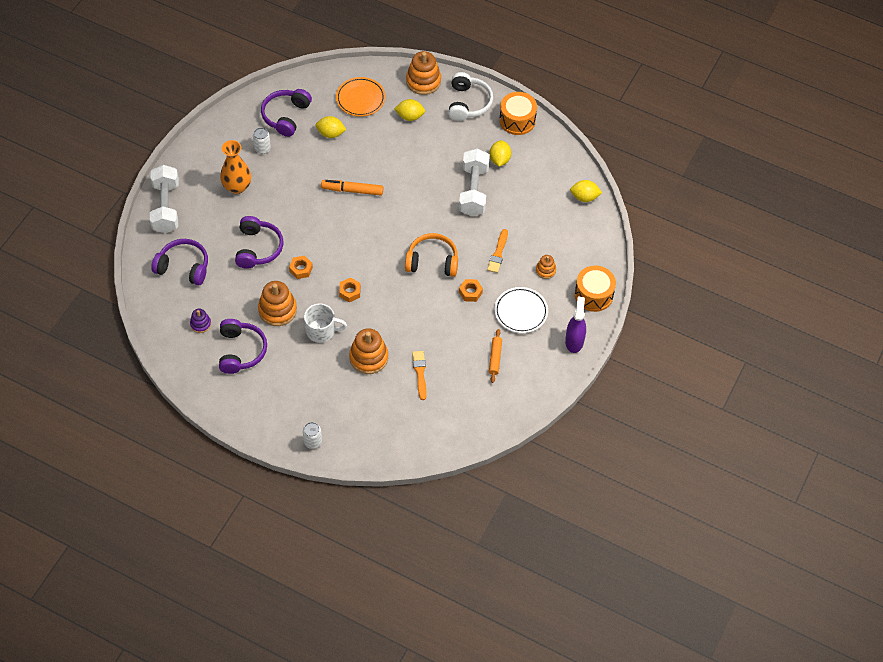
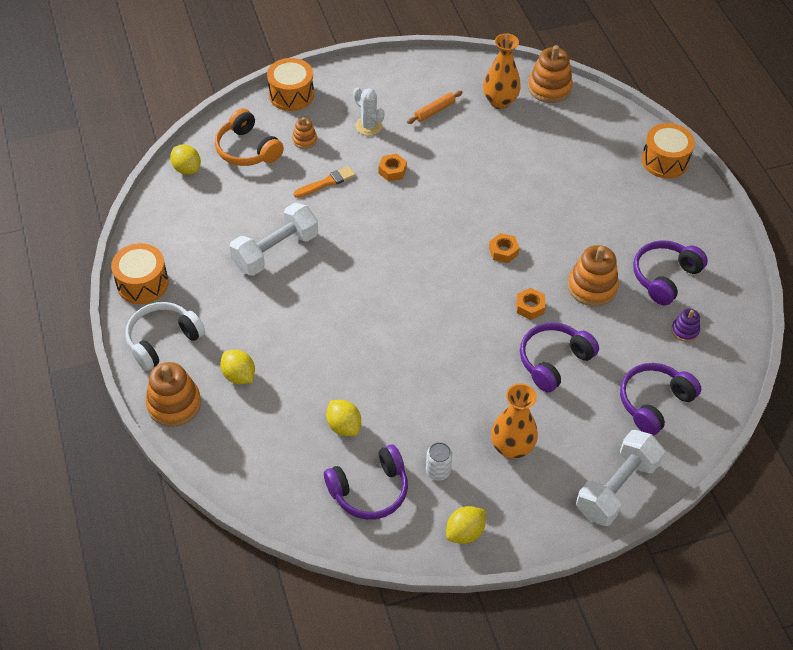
camera: 135 degrees left, 5 degrees down
(183, 267) = (654, 402): purple headphones -> purple headphones turned 75 degrees clockwise
(313, 442) = (664, 161): white can -> orange drum
(321, 331) = (567, 238): white mug -> none
(352, 190) = (392, 344): orange marker -> none
(360, 99) = (264, 441): orange plate -> none
(368, 357) = (545, 187): orange stacking toy -> orange stacking toy (549, 88)
(420, 373) = (513, 144): orange brush -> none
(432, 261) = (394, 220): orange headphones -> orange headphones (247, 149)
(463, 401) = (499, 101): none -> orange vase
(499, 159) = (212, 260): yellow lemon -> yellow lemon (465, 532)
(521, 312) = (368, 126): white plate -> white cactus
(574, 341) = (354, 77): purple spray bottle -> none

